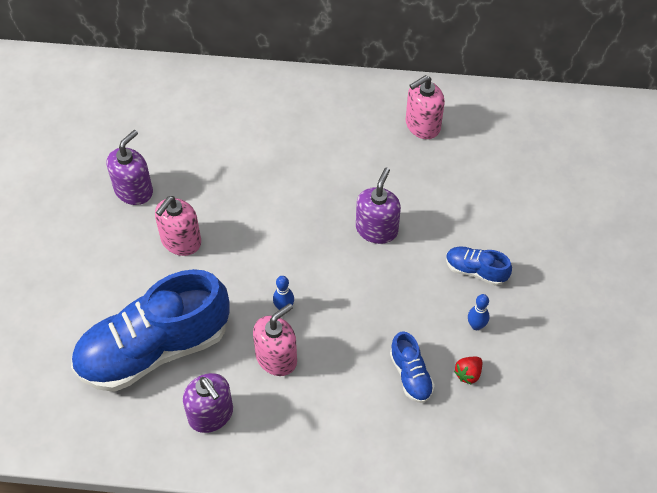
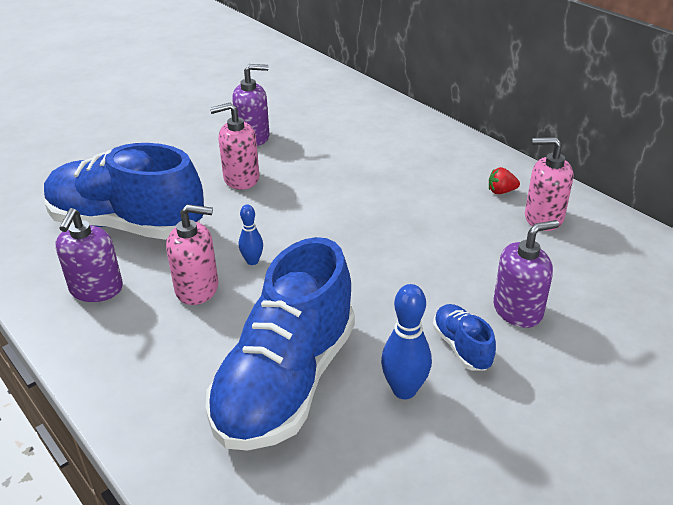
camera: 45 degrees right, 20 degrees down
(377, 229) = (404, 260): purple soap dispenser -> purple soap dispenser (518, 310)
(411, 375) = (286, 382): blue shoe -> blue shoe, size x2.35
(468, 374) = (342, 423): red strawberry -> red strawberry (501, 191)
(476, 325) = (404, 390): blue bowling pin -> blue bowling pin, size x1.65

